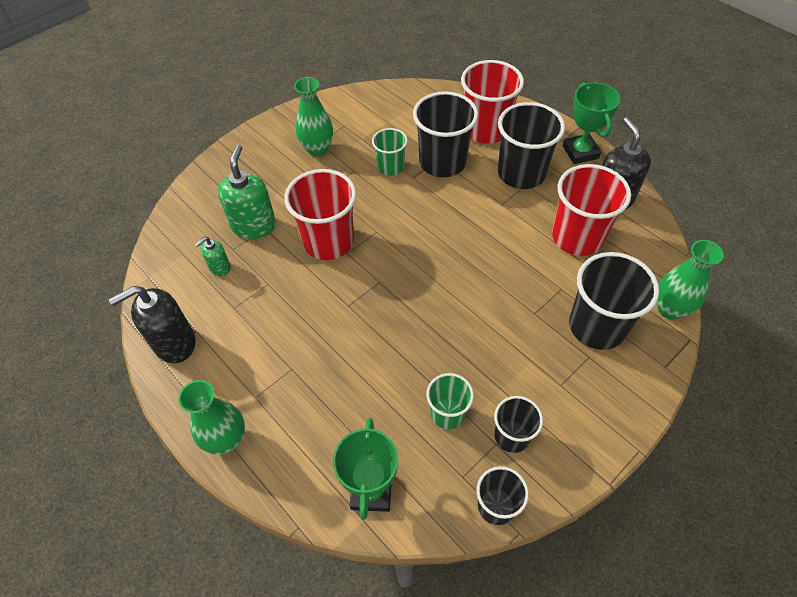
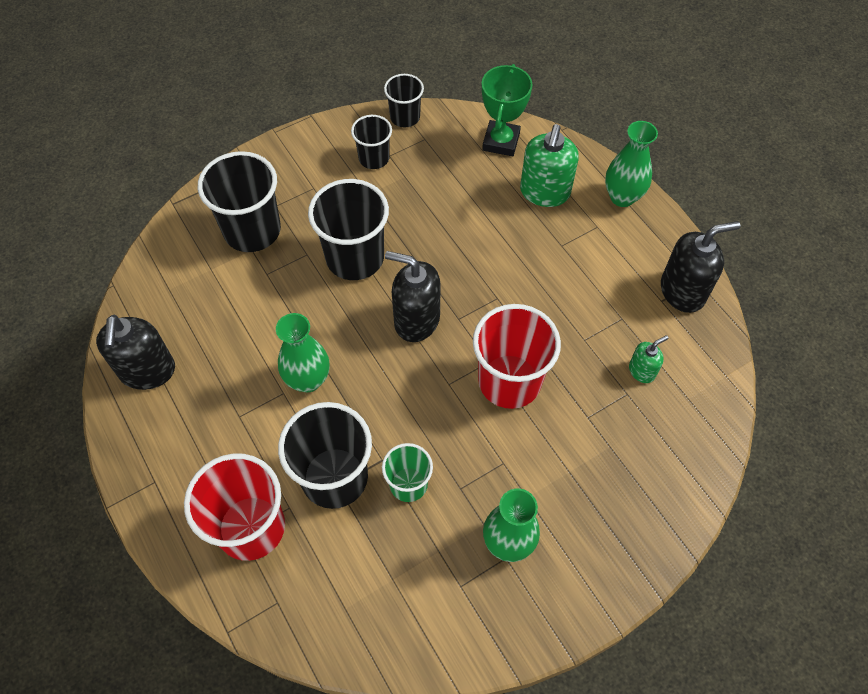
camera: 170 degrees left, 5 degrees up
(254, 226) = (602, 422): green soap dispenser -> green soap dispenser (544, 192)
(415, 273) = (416, 320): none -> black soap dispenser
(447, 413) = (423, 183): green cup -> none
(521, 173) = (237, 435): black cup -> black cup (355, 257)
(577, 237) = (217, 329): red cup -> none
(580, 152) = (141, 455): green trophy -> none
(670, 309) = (171, 233): green vase -> green vase (308, 380)

